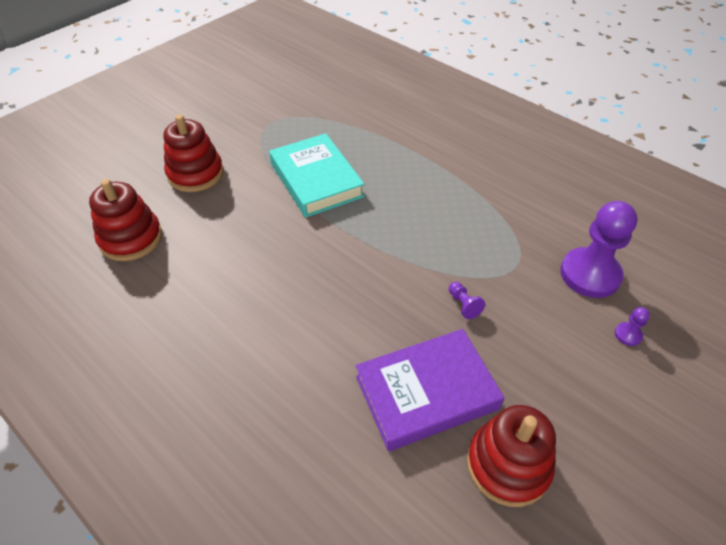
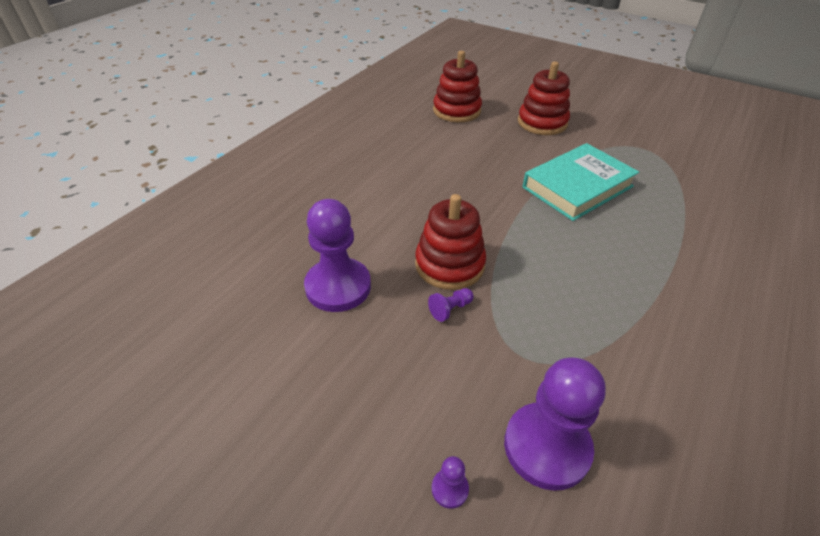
camera: 80 degrees right, 5 degrees down
(426, 393) = (338, 286): purple book -> purple pawn
(508, 465) = (264, 350): red stacking toy -> red stacking toy (449, 265)

